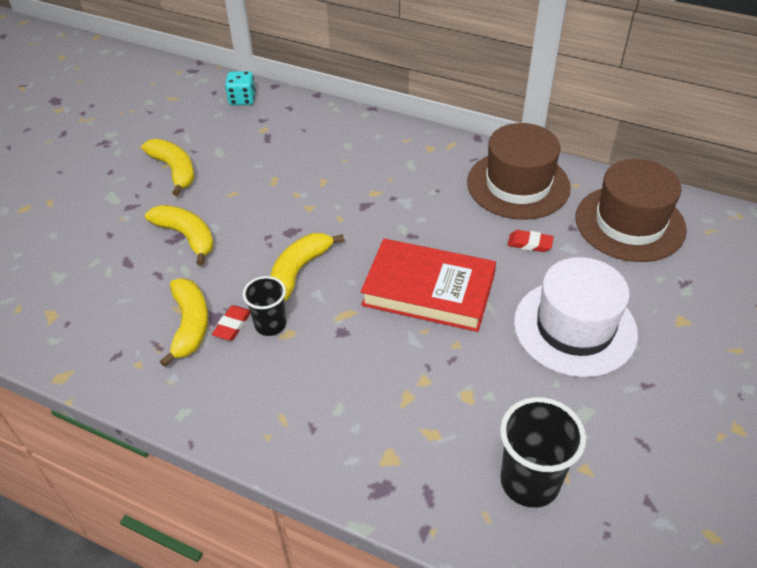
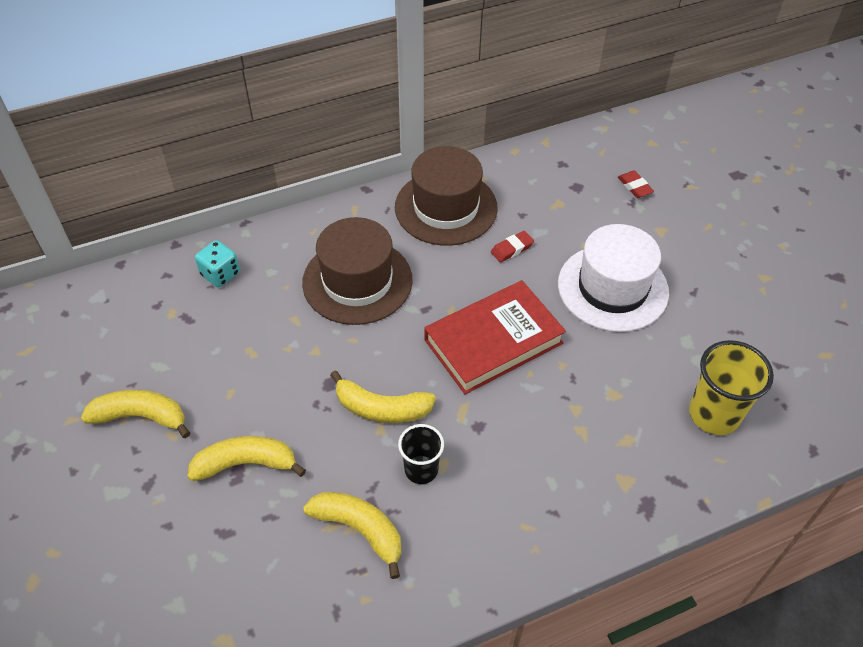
camera: 50 degrees left, 5 degrees up
(232, 325) = (393, 497): red eraser -> red eraser (634, 187)
(242, 99) = (107, 300): turquoise dice -> turquoise dice (220, 274)
(299, 270) = (381, 408): yellow banana -> yellow banana turned 60 degrees counterclockwise
(529, 481) = (714, 414): black cup -> yellow cup
(630, 223) = (552, 183): brown hat -> brown hat (357, 281)

